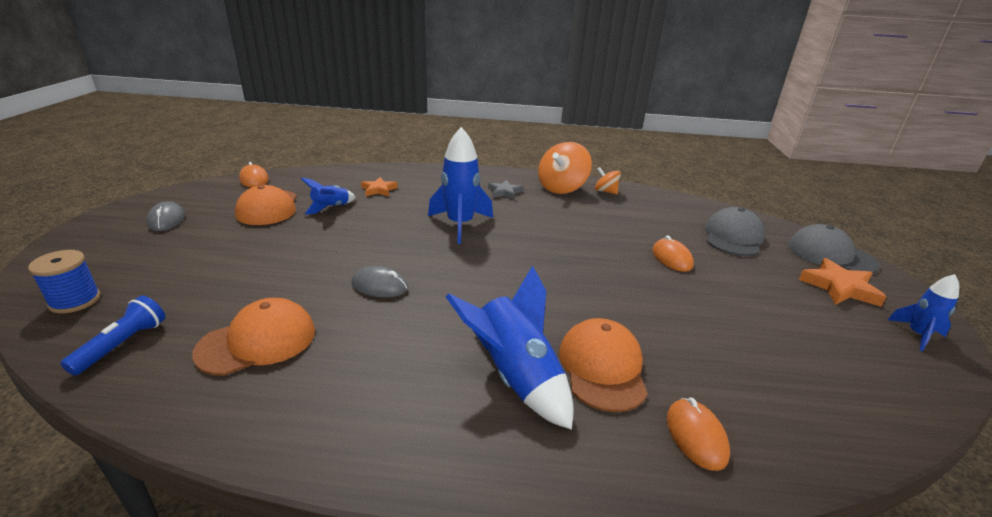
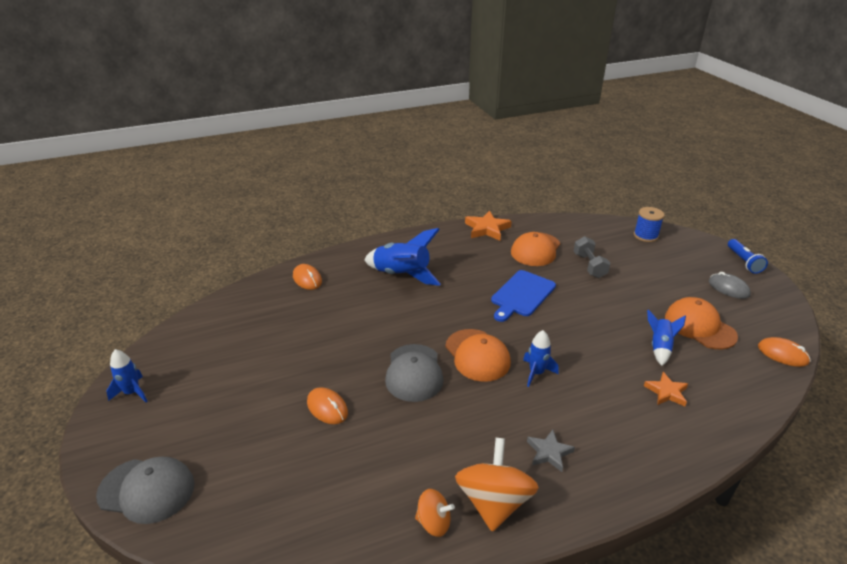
camera: 155 degrees right, 5 degrees up
(123, 345) = (585, 231): blue flashlight -> blue flashlight (743, 262)
(239, 289) = (589, 266): none -> grey dumbbell
(379, 286) = (522, 295): grey mouse -> blue cutting board
(460, 225) = (536, 373): blue rocket -> blue rocket, size x0.56
(602, 367) = (359, 293): orange cap -> orange cap (477, 355)
(733, 237) = (258, 477): grey cap -> grey cap (414, 373)
(839, 287) = (168, 430): orange star -> orange star (487, 229)

